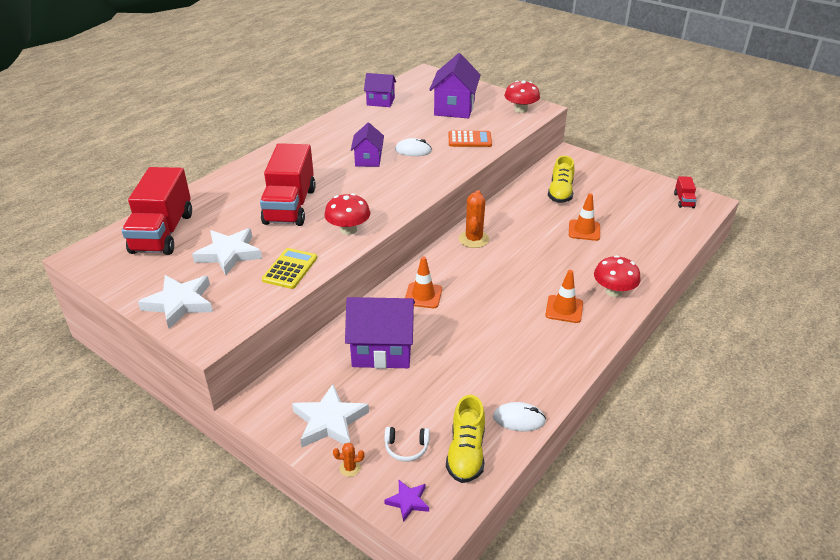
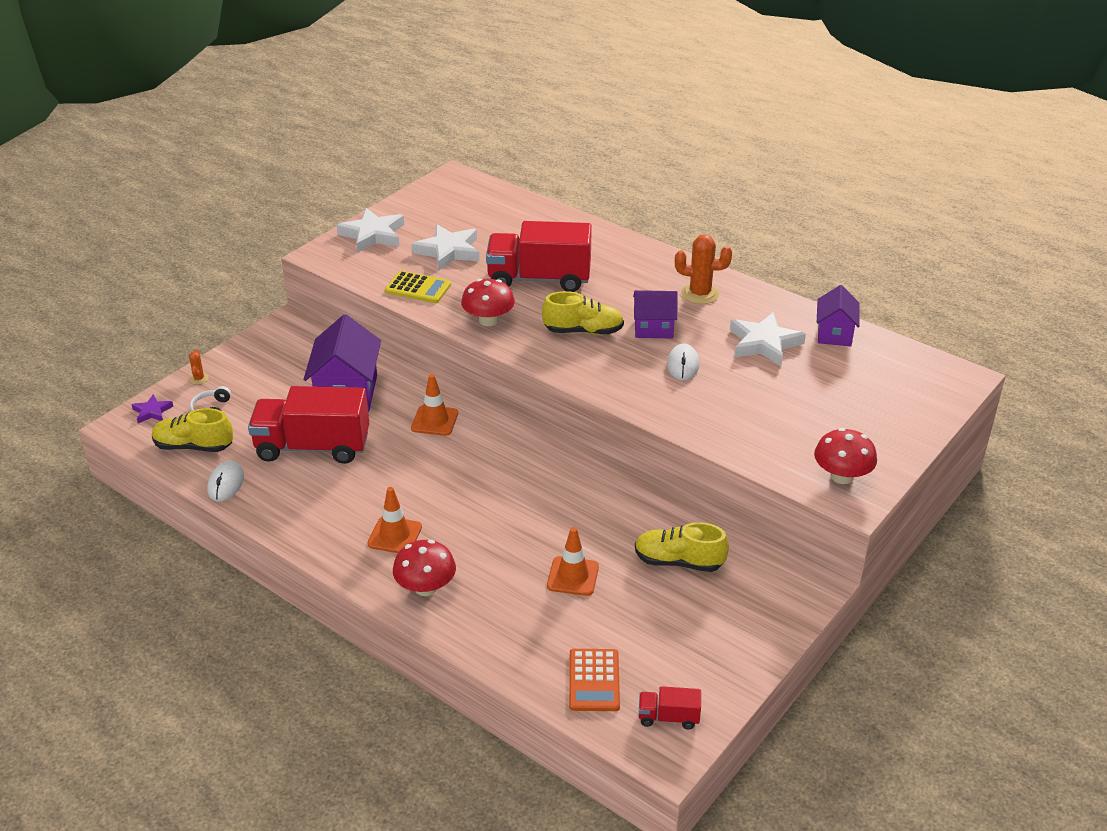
camera: 90 degrees right, 0 degrees up
(163, 233) = (489, 211): red truck -> red truck (313, 447)
(329, 421) = (257, 365): white star -> white star (764, 343)
(368, 187) = (583, 331): none -> yellow shoe
(454, 108) = (830, 405): purple house -> none
(469, 139) = (724, 417): orange calculator -> orange calculator (594, 680)
(473, 239) = (549, 464): orange cactus -> orange cactus (700, 294)

